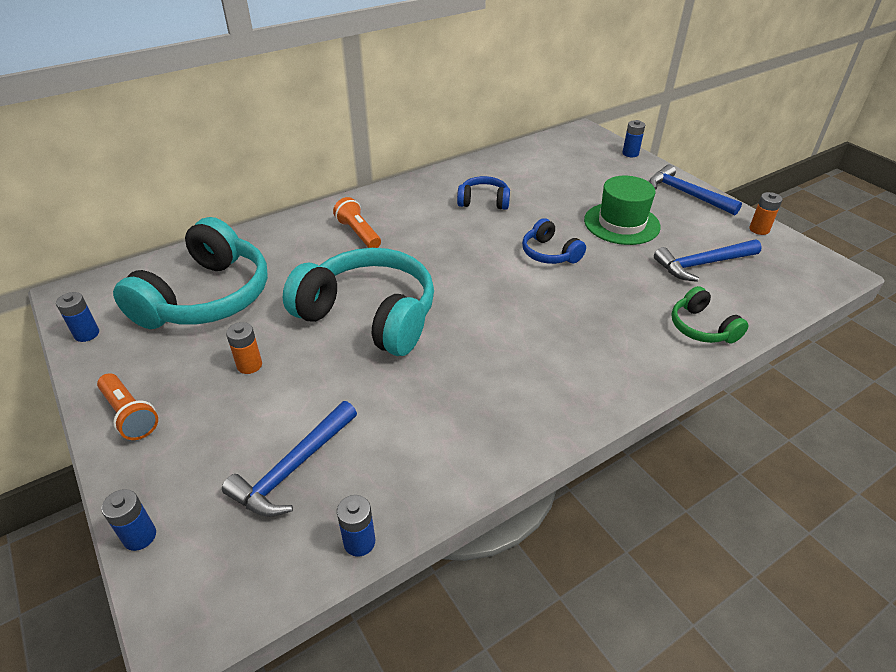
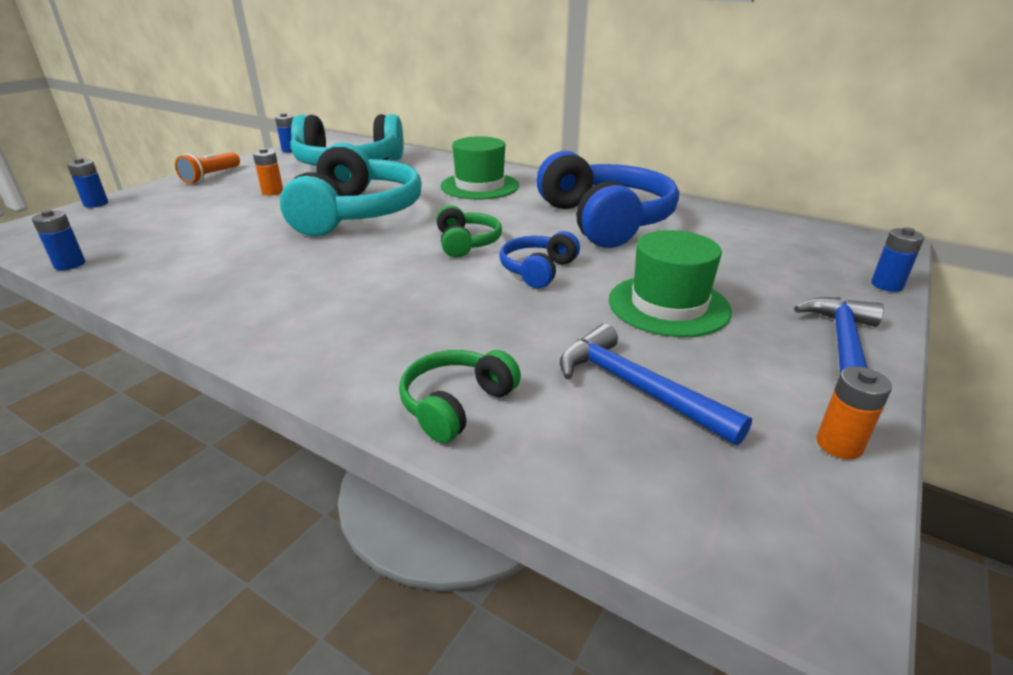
camera: 65 degrees right, 10 degrees down
(293, 468) = (156, 228): blue hammer -> none
(358, 233) = (479, 186): orange flashlight -> green hat
(482, 271) = (466, 243): none -> green headphones
(484, 201) = (605, 221): blue headphones -> blue headphones, size x2.08

